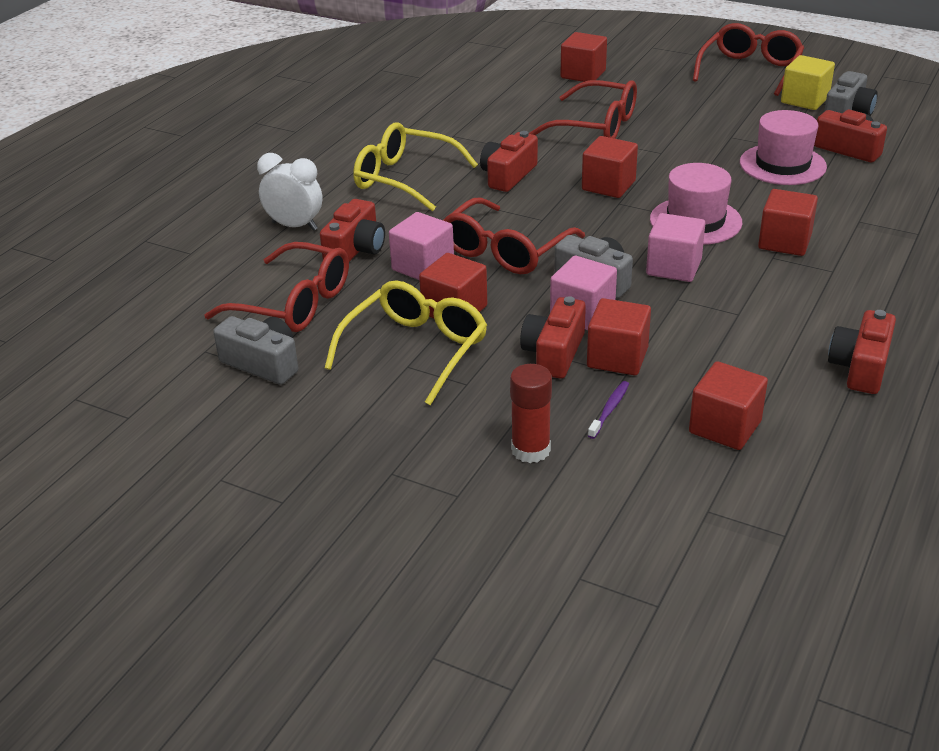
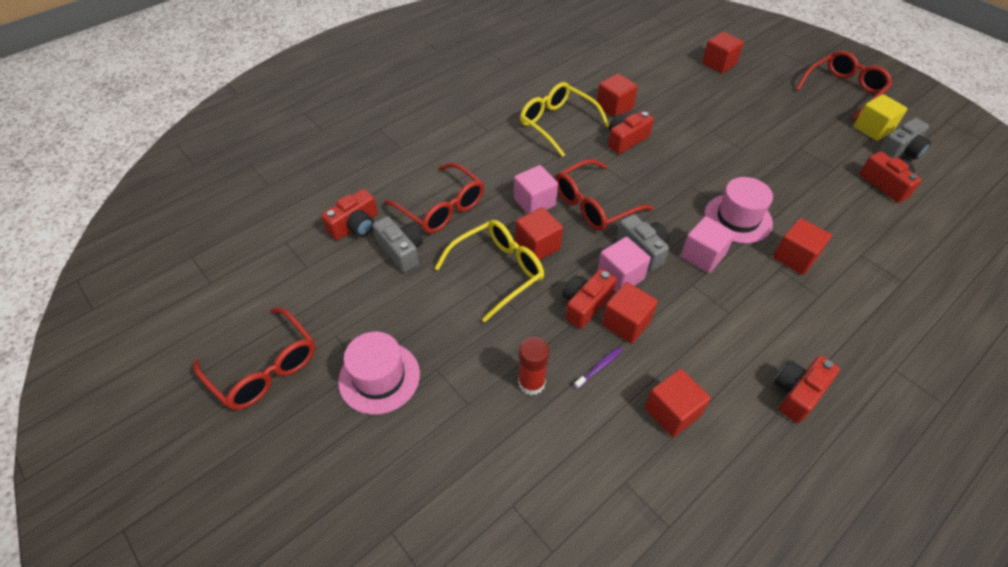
camera: 20 degrees right, 15 degrees up
(294, 226) = (471, 144): white clock -> none
(355, 249) = (499, 174): red camera -> red camera (355, 226)
(596, 126) = (707, 112): red glasses -> red glasses (265, 368)
(608, 185) = (690, 168): red cube -> red cube (614, 107)
(782, 165) = (827, 185): pink hat -> pink hat (379, 377)

